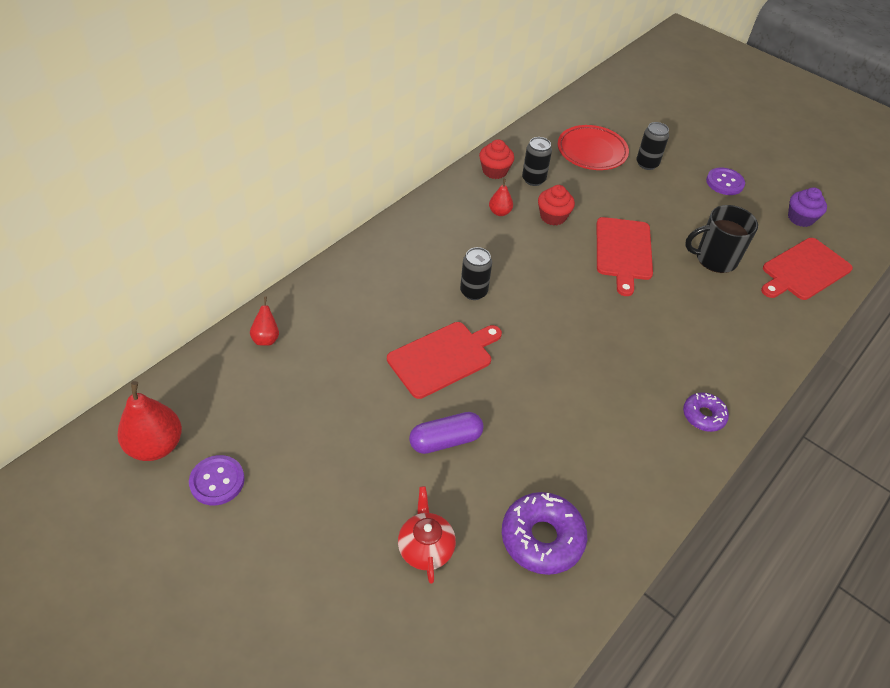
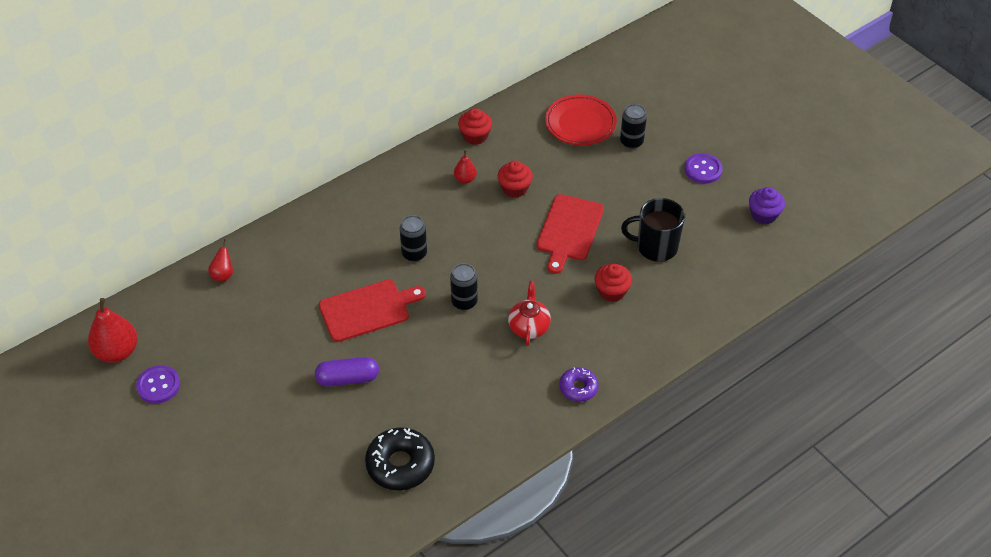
camera: 15 degrees right, 0 degrees up
(425, 548) = (306, 458): red teapot -> red teapot (529, 326)
(533, 179) = (510, 148): black can -> black can (464, 302)
(542, 538) = (400, 464): purple donut -> black donut
(692, 308) = (612, 291): none -> red cupcake
(804, 270) = (740, 268): red cutting board -> none

